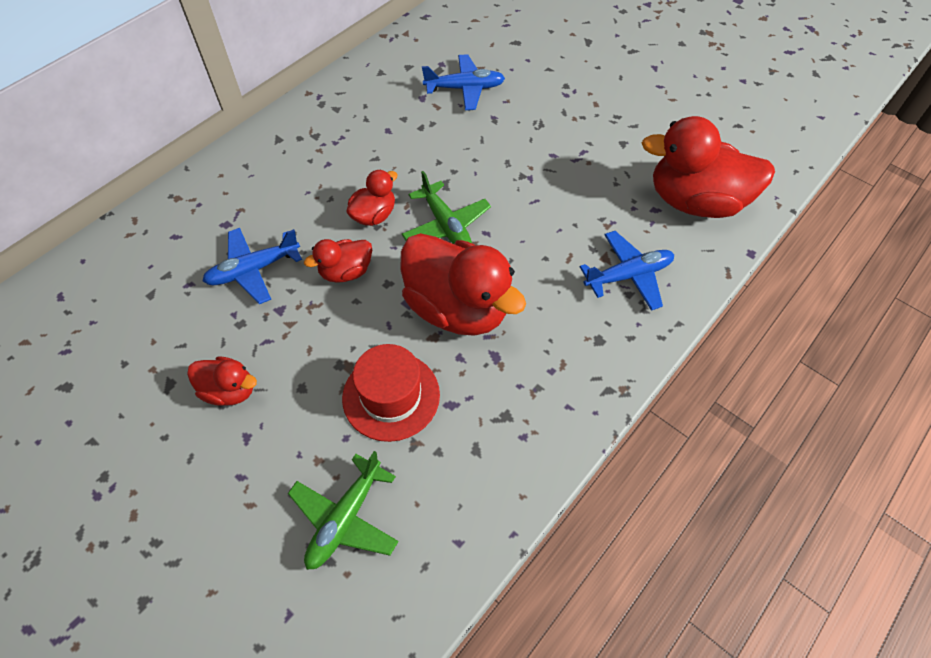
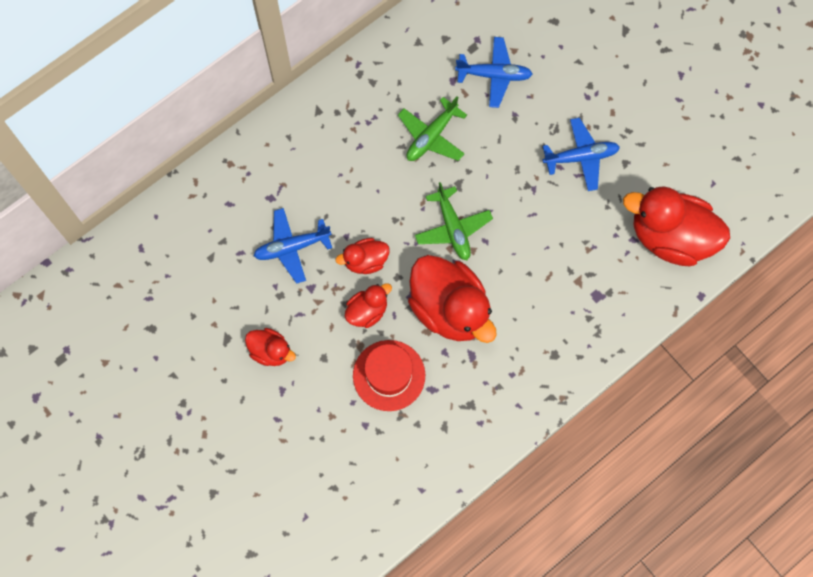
camera: 10 degrees right, 15 degrees up
(345, 518) = (347, 460): green plane -> green plane (431, 136)
(374, 215) = (394, 208): red duck -> red duck (367, 311)
(628, 276) = (593, 301): blue plane -> blue plane (581, 157)

